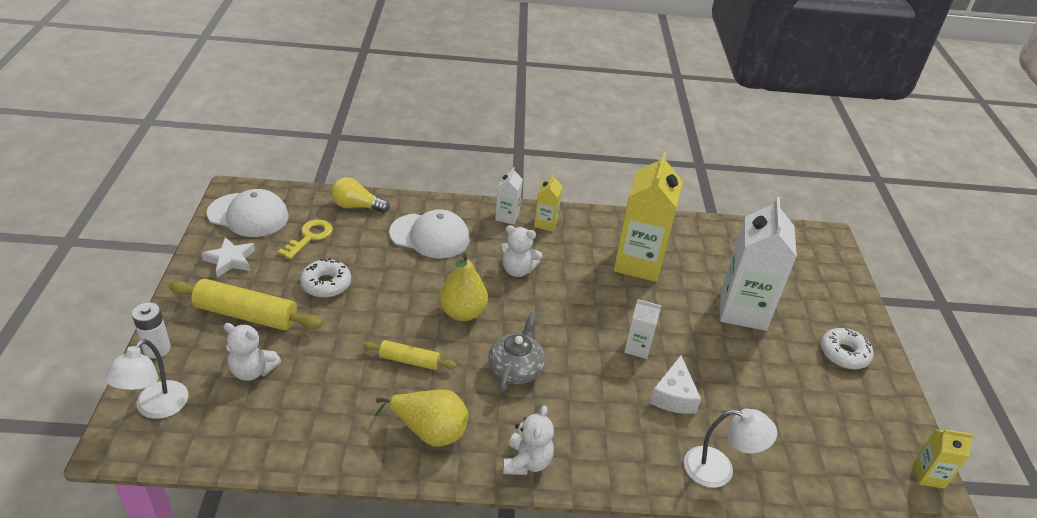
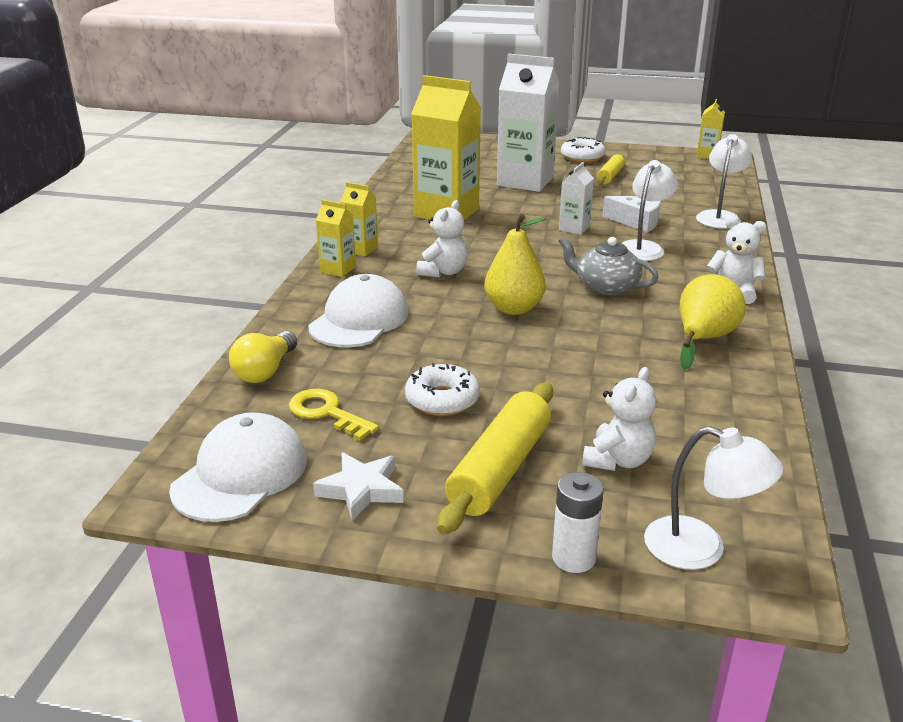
camera: 75 degrees left, 10 degrees down
(409, 361) = (595, 345): yellow rolling pin -> yellow rolling pin (610, 176)
(507, 216) = (338, 269): white carton -> yellow carton
(610, 398) = (643, 247): none -> white lamp

